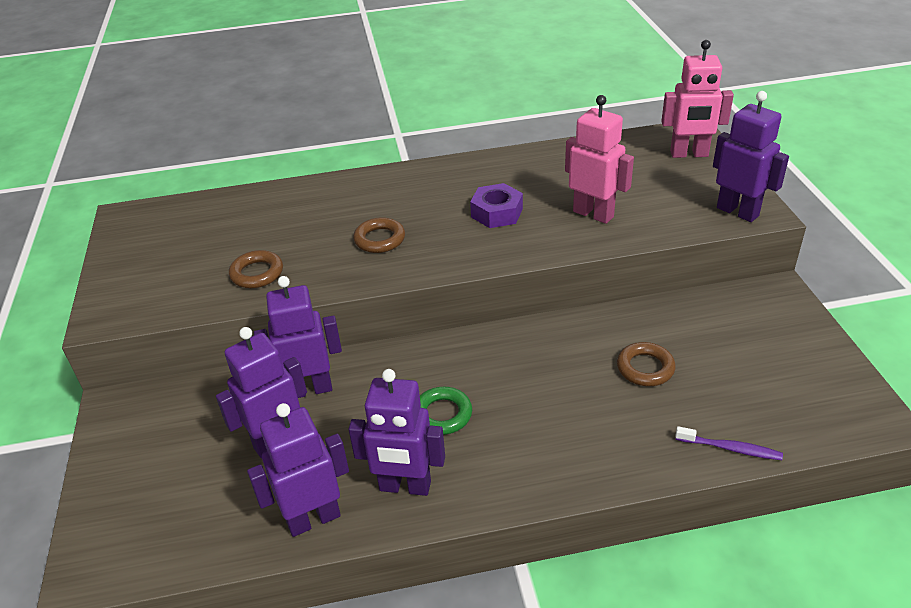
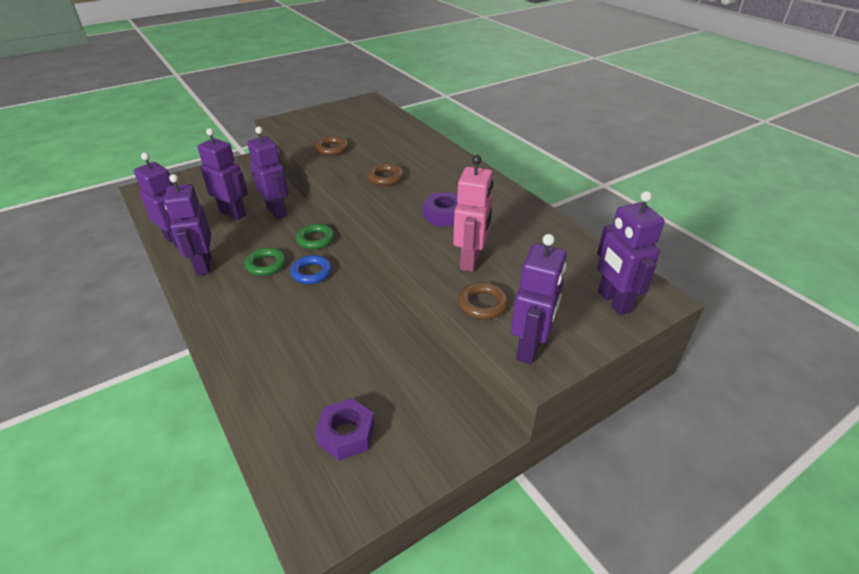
camera: 65 degrees right, 0 degrees up
(411, 357) = (316, 239): none -> green ring
(485, 371) = (311, 273): none -> blue ring
(645, 368) = (339, 352): brown ring -> brown ring (482, 304)
(689, 154) = (613, 301): pink robot -> purple robot
(730, 448) = (257, 417): purple toothbrush -> none
(767, 381) = (346, 434): none -> purple nut

